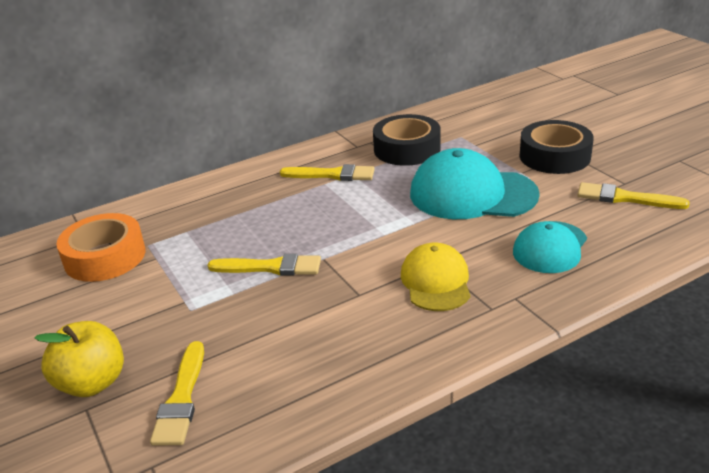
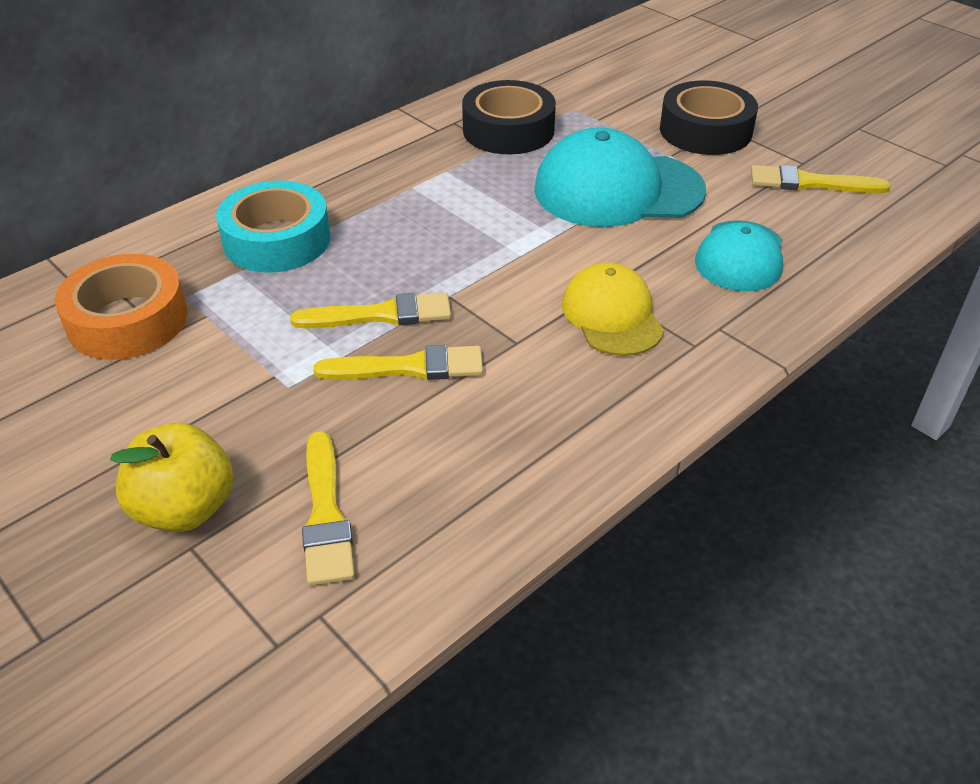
camera: 15 degrees left, 10 degrees up
(220, 212) = (277, 240): none -> turquoise tape
(332, 175) = (418, 174): yellow brush -> yellow brush (408, 367)

